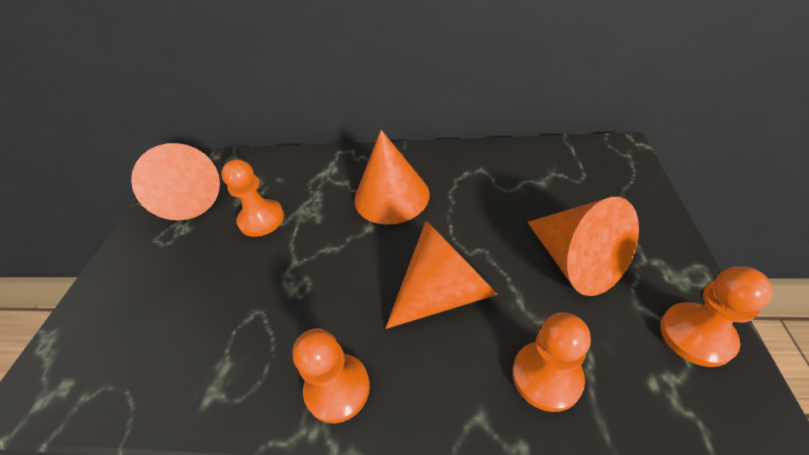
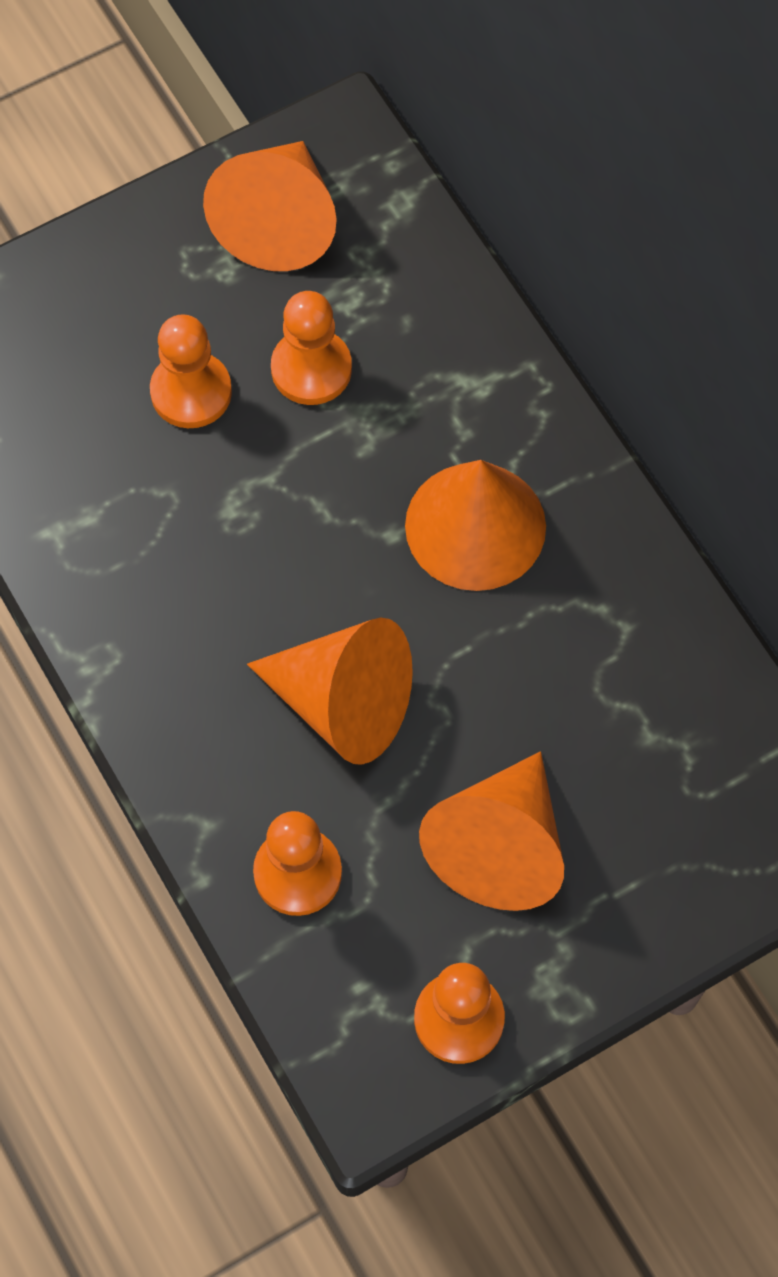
camera: 50 degrees right, 20 degrees up
(337, 388) = (144, 660): orange pawn -> orange pawn (191, 392)

